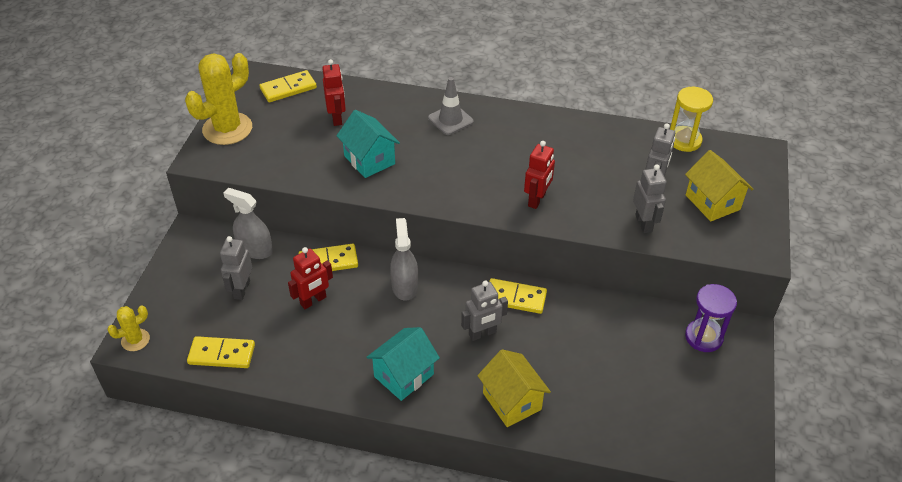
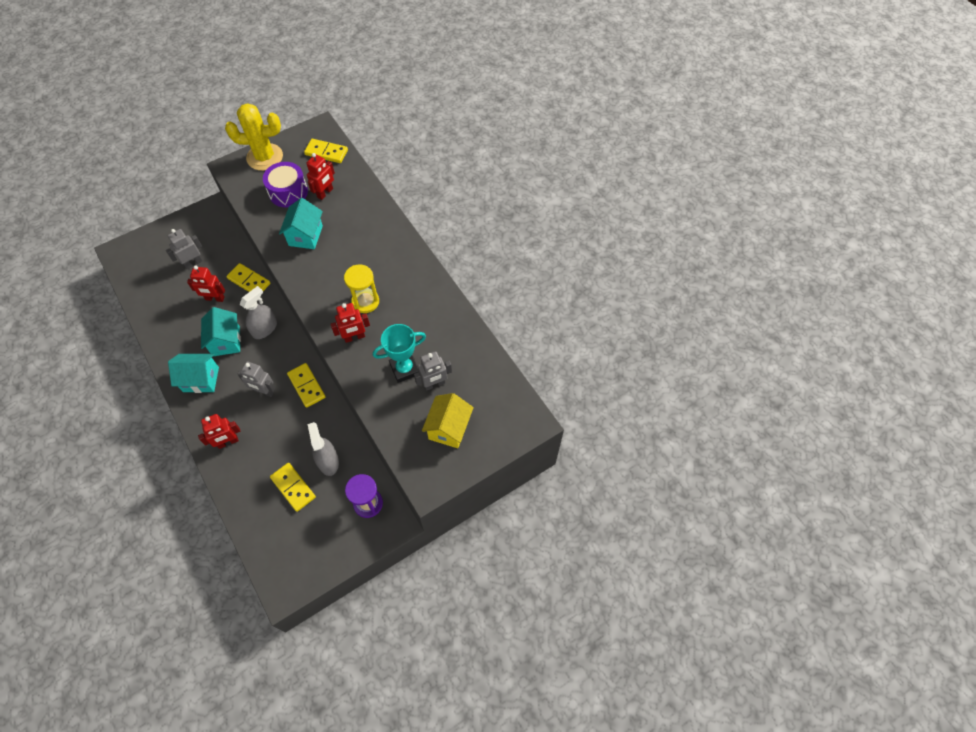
camera: 45 degrees right, 15 degrees up
(135, 340) = (121, 252): yellow cactus -> none
(222, 354) = (144, 293): yellow domino -> yellow domino (293, 487)
(255, 249) = (226, 244): grey spray bottle -> grey spray bottle (328, 461)
(297, 139) = (288, 192): none -> purple drum
(380, 325) = (226, 341): none -> turquoise house
(450, 120) = (381, 243): grey traffic cone -> none
(512, 401) = (228, 442): yellow house -> red robot
(614, 190) = (404, 369): none -> turquoise trophy
(644, 223) = (389, 405): grey robot -> none
(684, 140) = (495, 372): yellow hourglass -> yellow hourglass (365, 301)

